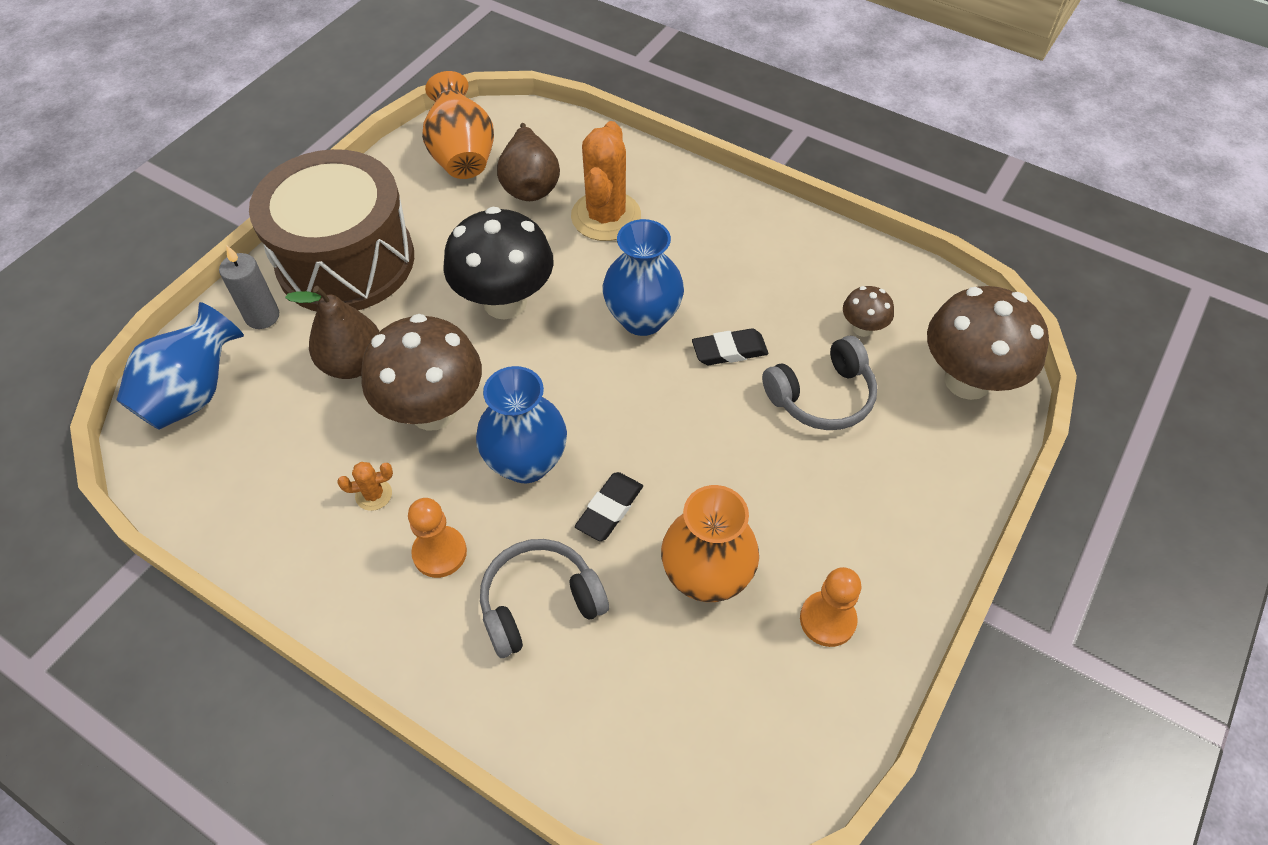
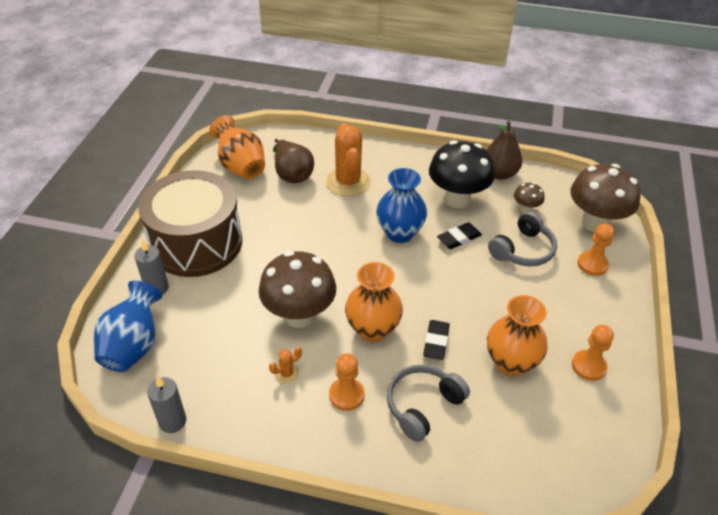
camera: 20 degrees left, 10 degrees down
(192, 519) = (172, 421): none -> grey candle
(353, 363) = (233, 301): brown pear -> brown pear (499, 174)
(505, 302) = (312, 243): black mushroom -> black mushroom (457, 199)
(526, 462) = (372, 329): blue vase -> orange vase
(924, 451) = (592, 264): none -> orange pawn

